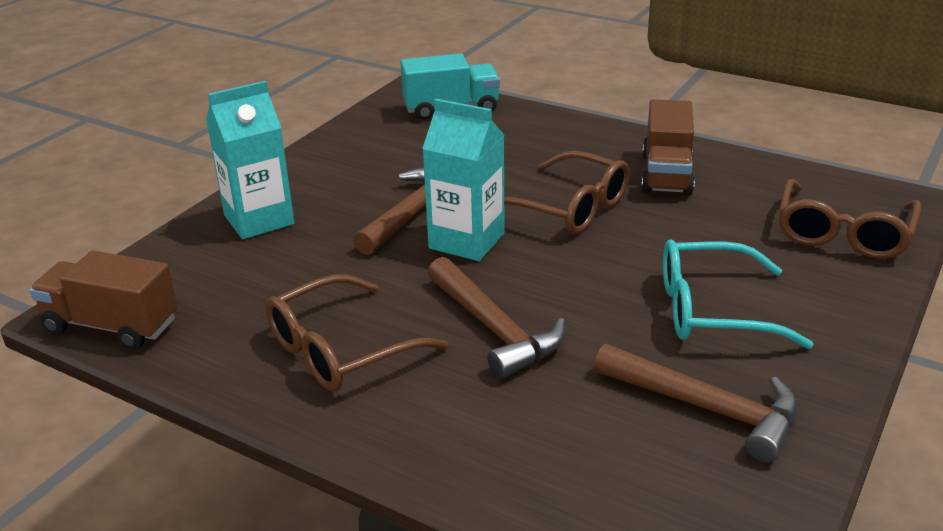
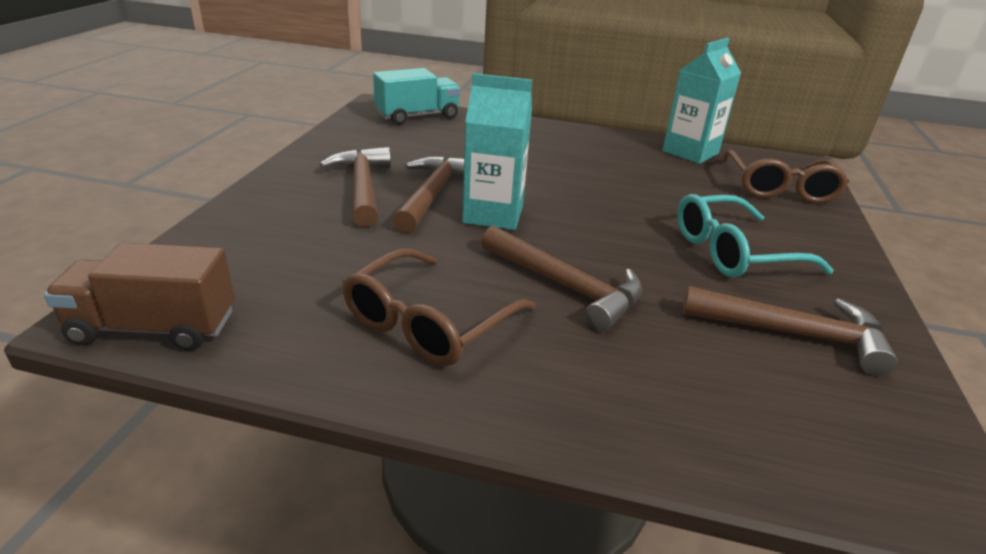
camera: 20 degrees left, 0 degrees up
(259, 220) = (282, 211): turquoise carton -> turquoise carton (690, 152)
(347, 198) = (362, 187): none -> brown hammer
(569, 208) = (563, 183): brown glasses -> none
(666, 174) = (621, 155): brown truck -> none

